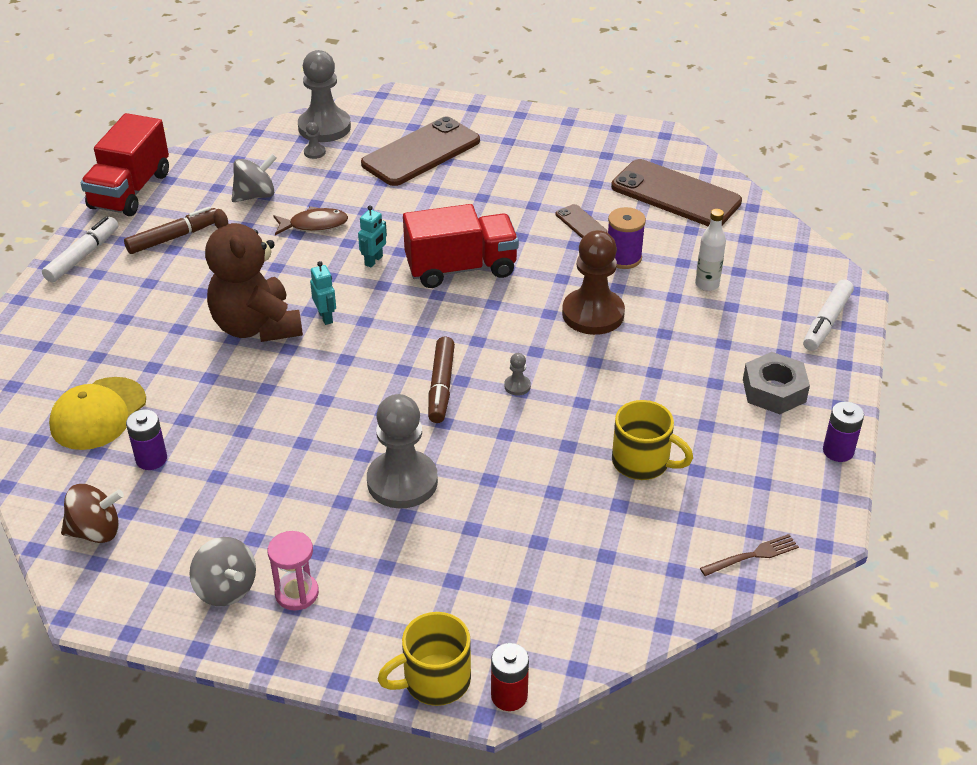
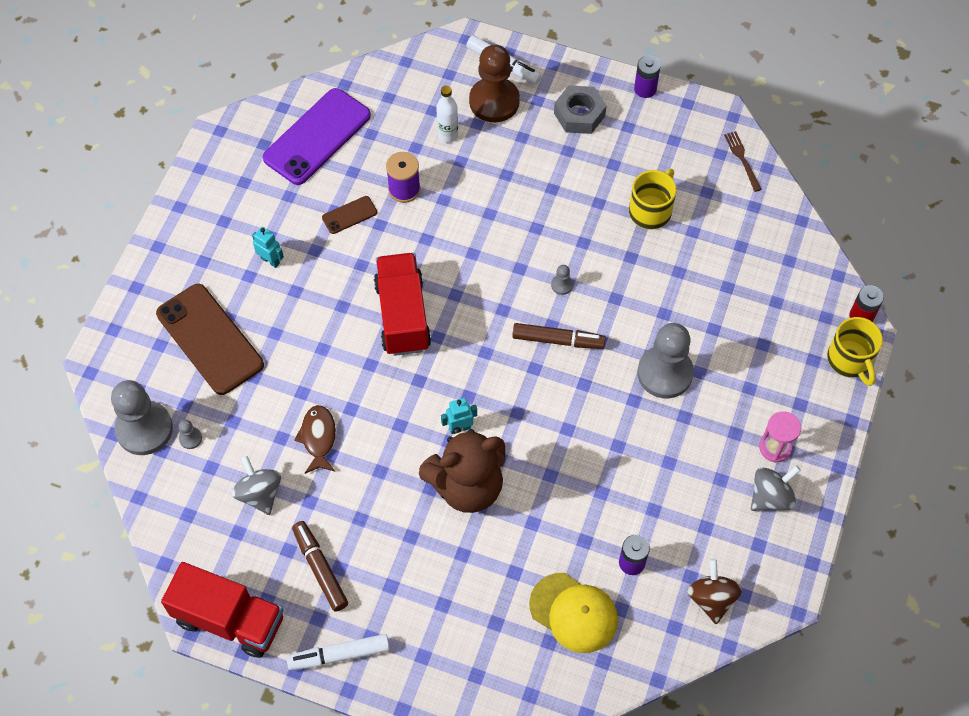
camera: 85 degrees left, 20 degrees up
(83, 256) = (339, 655): white marker -> white marker turned 45 degrees counterclockwise
(374, 261) = (382, 386): turquoise robot -> turquoise robot (270, 260)
(593, 314) = (477, 221): brown pawn -> brown pawn (494, 101)
(675, 195) = (317, 137): brown phone -> purple phone

